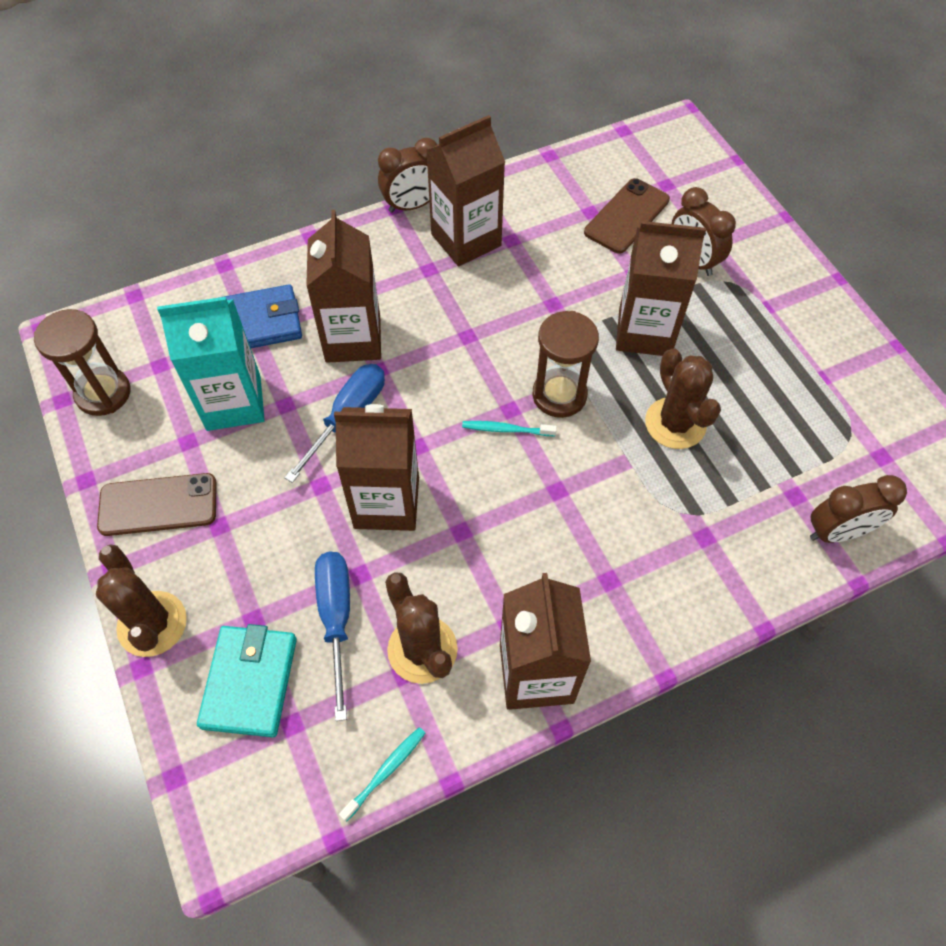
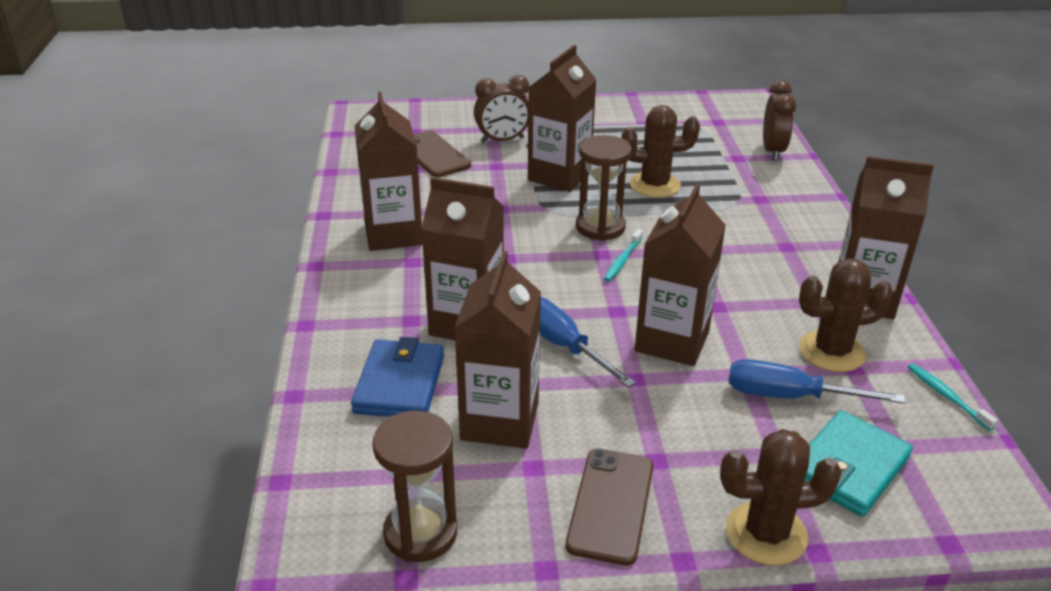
camera: 70 degrees left, 25 degrees down
(234, 403) = (500, 421): turquoise carton -> brown carton
(250, 682) = (848, 467): turquoise wallet -> turquoise wallet turned 75 degrees counterclockwise
(412, 205) = (322, 254): brown clock -> none

